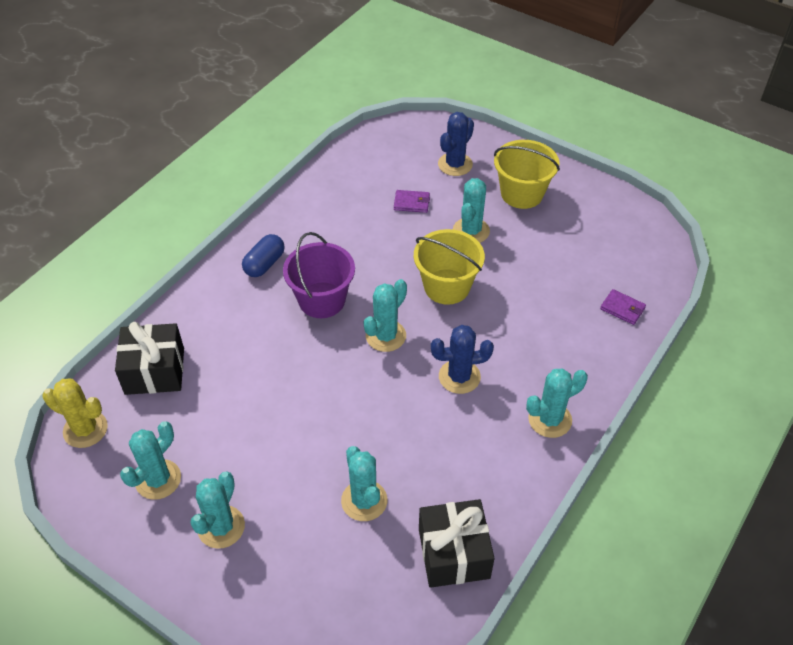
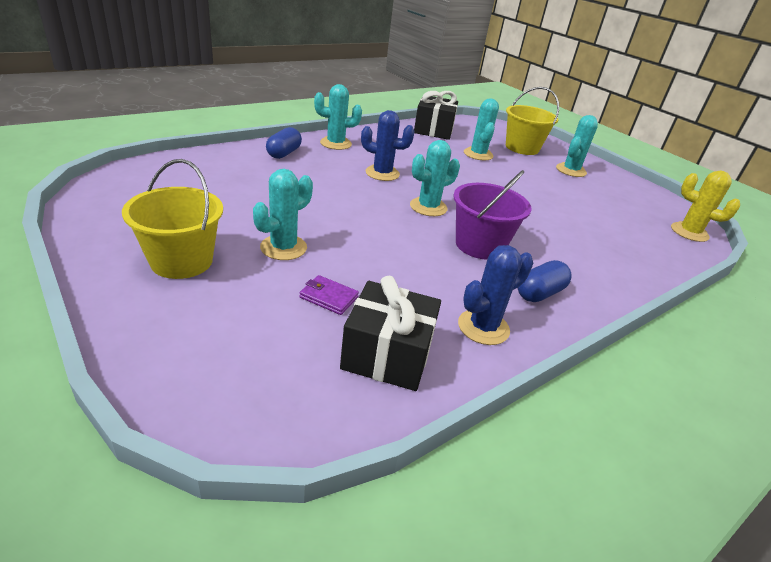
camera: 165 degrees left, 15 degrees down
(154, 371) = (643, 247): black gift -> black gift (387, 354)
(158, 479) = (619, 196): turquoise cactus -> none
(447, 286) = (350, 217): yellow bucket -> yellow bucket (522, 148)
(455, 164) = (224, 325): blue cactus -> blue cactus (483, 327)
(582, 362) = (284, 153): none -> blue capsule
(622, 308) = (213, 162): purple wallet -> none

